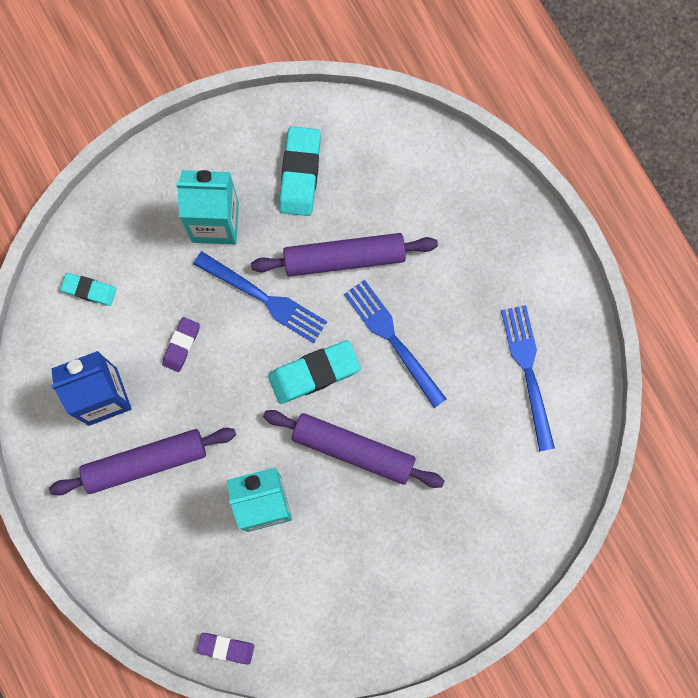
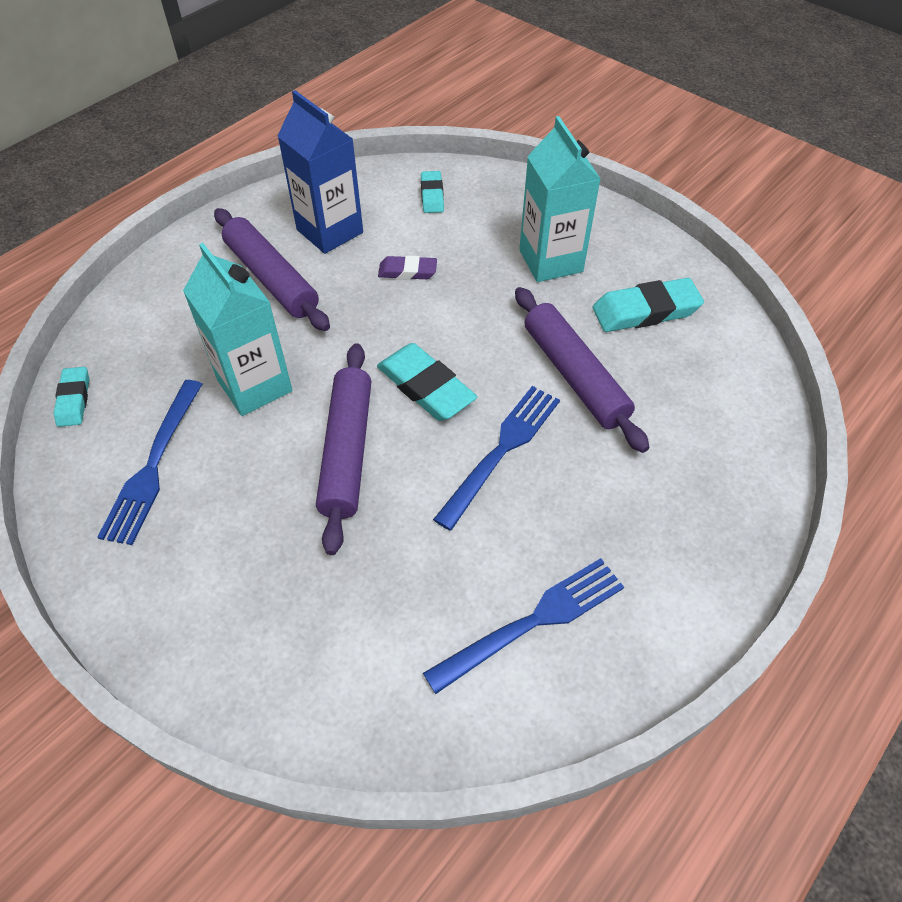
camera: 70 degrees right, 25 degrees down
(226, 648) = (74, 400): purple eraser -> turquoise eraser
(265, 299) = (490, 321): blue fork -> blue fork (153, 466)

